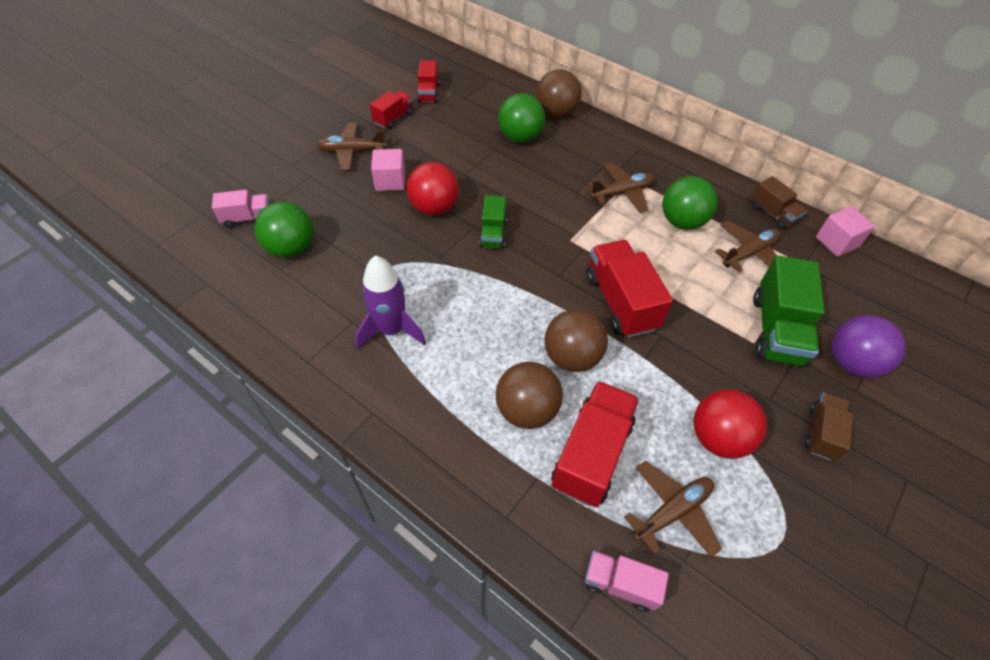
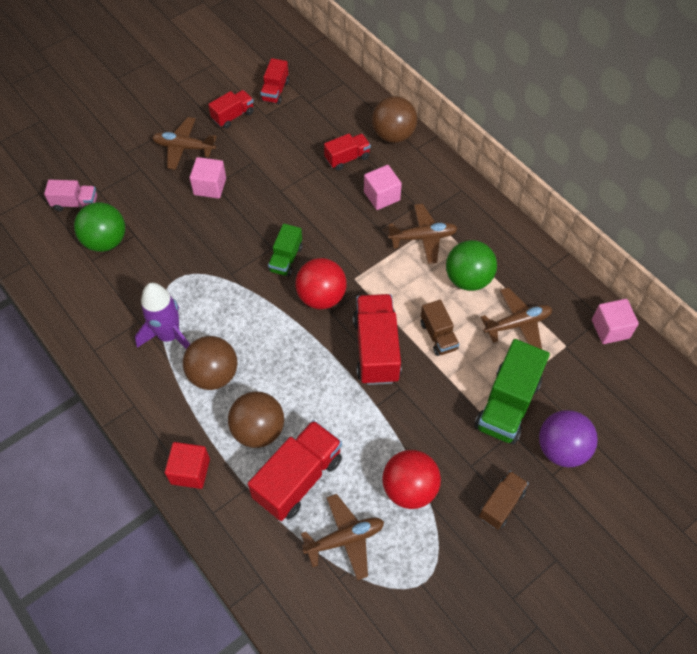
camera: 15 degrees right, 5 degrees up
(434, 208) = (241, 222): red ball -> red ball (321, 297)
(463, 473) = (190, 471): none -> red cube
(520, 137) = (347, 158): green ball -> red truck
(567, 164) = (381, 196): none -> pink cube
(572, 357) = (313, 392): brown ball -> brown ball (213, 375)
(620, 584) = (281, 583): pink truck -> none
(773, 214) = (562, 287): brown truck -> brown truck (438, 336)

